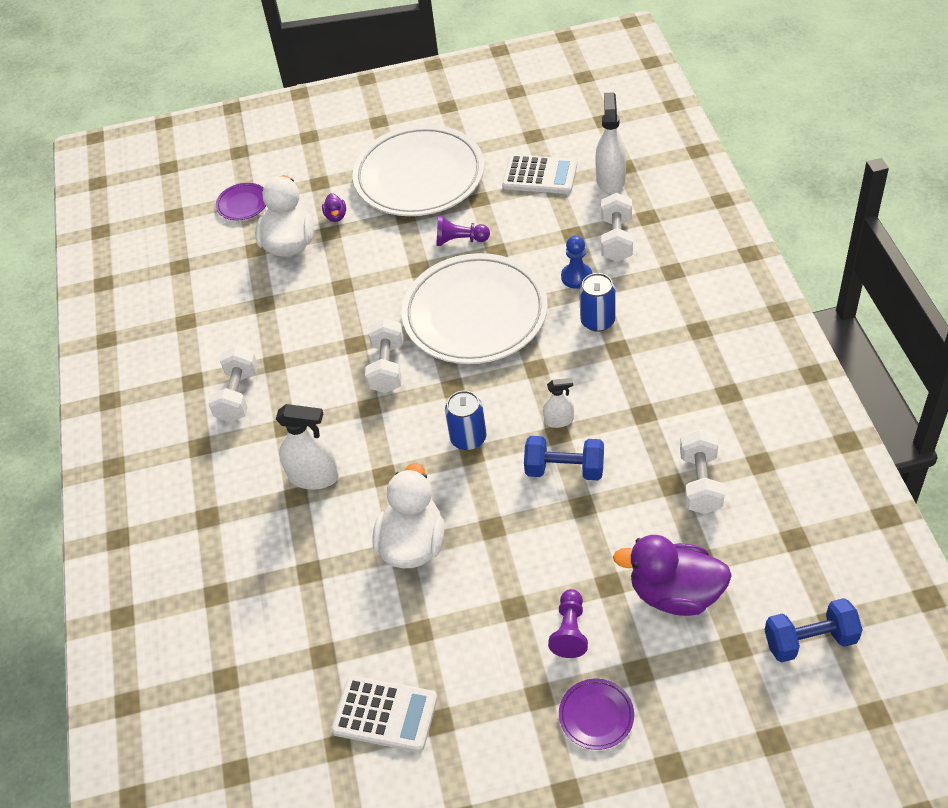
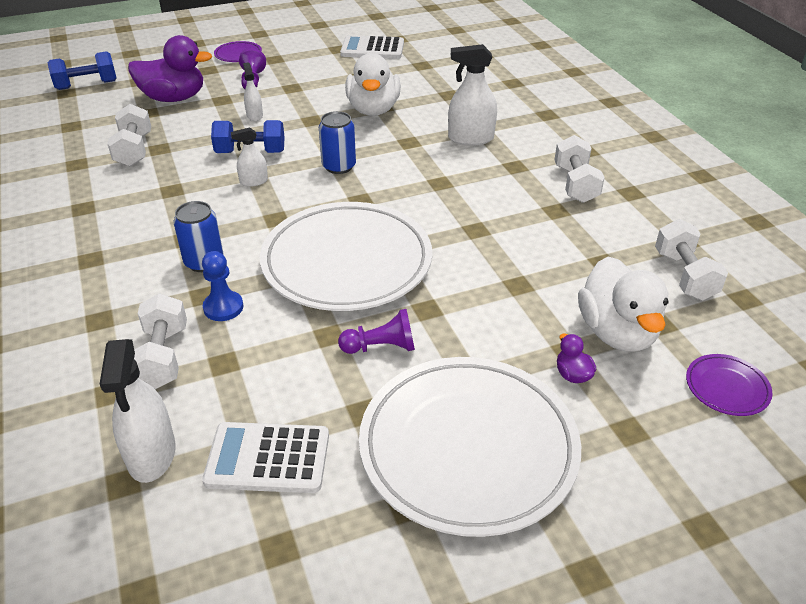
camera: 165 degrees right, 10 degrees down
(387, 367) = (433, 212): white dumbbell -> white dumbbell (684, 275)
(563, 542) = (254, 116): none -> white spray bottle

